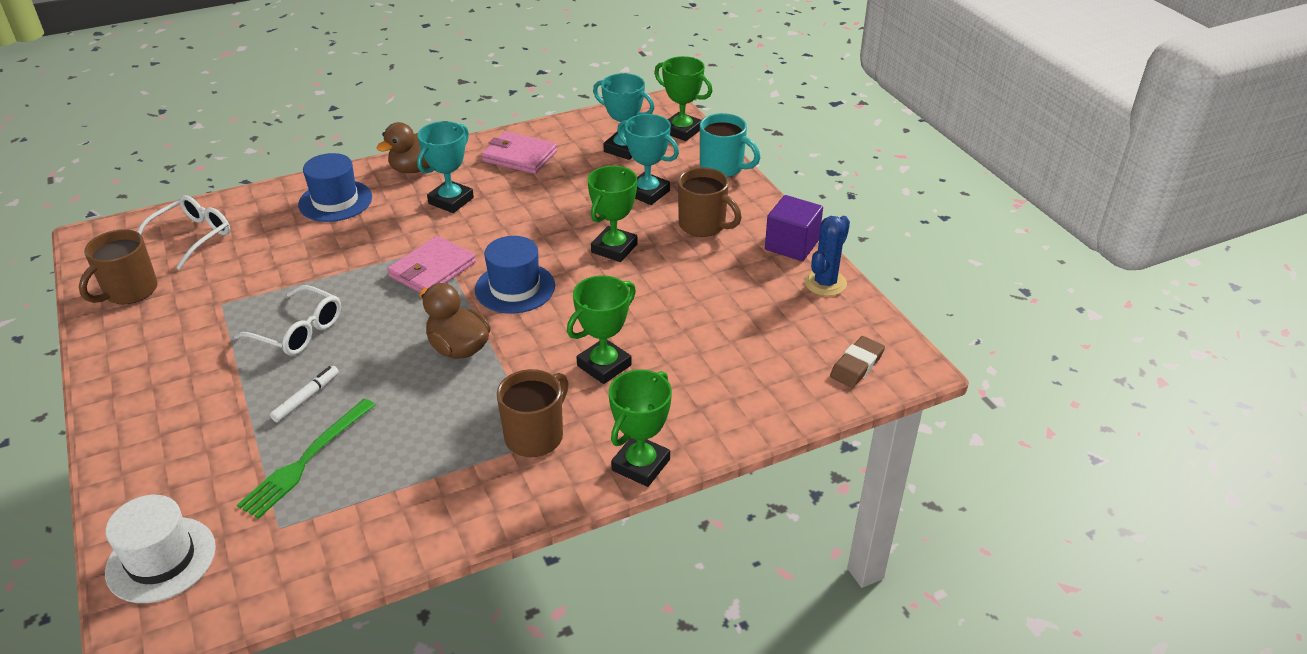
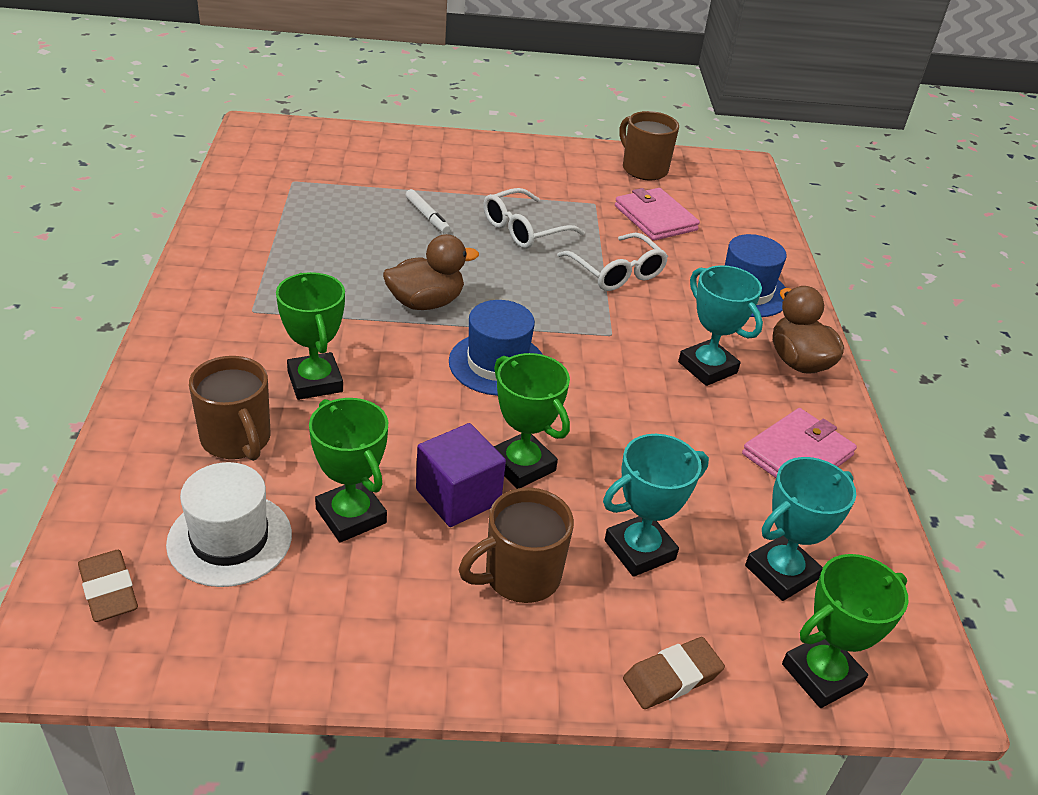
camera: 110 degrees right, 0 degrees up
(161, 559) = (311, 140): white hat -> white hat (230, 539)
(192, 237) = (717, 206): white glasses -> white glasses (616, 272)
(306, 460) = (351, 203): green fork -> none
(432, 269) = (571, 320): pink wallet -> pink wallet (655, 218)
(535, 436) = (261, 310): brown mug -> brown mug (237, 440)
(640, 465) = (158, 355): green trophy -> green trophy (351, 516)
(723, 168) = (672, 677): turquoise mug -> brown eraser
(792, 245) = (405, 659): purple cube -> purple cube (458, 496)
(825, 283) = (288, 651): blue cactus -> none

